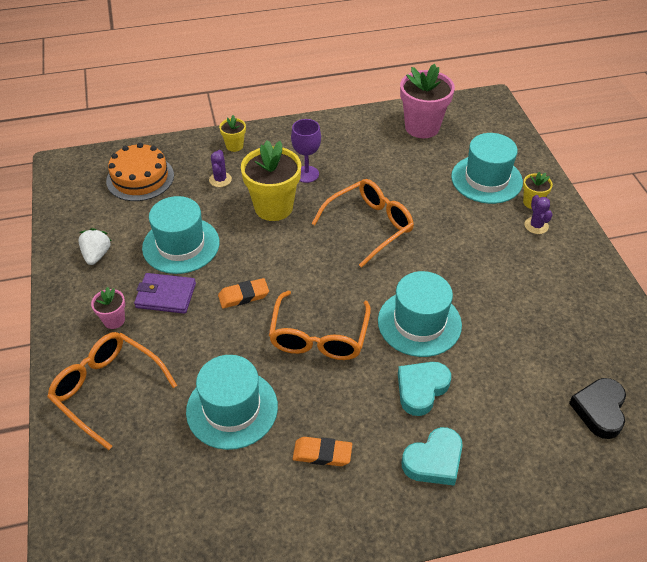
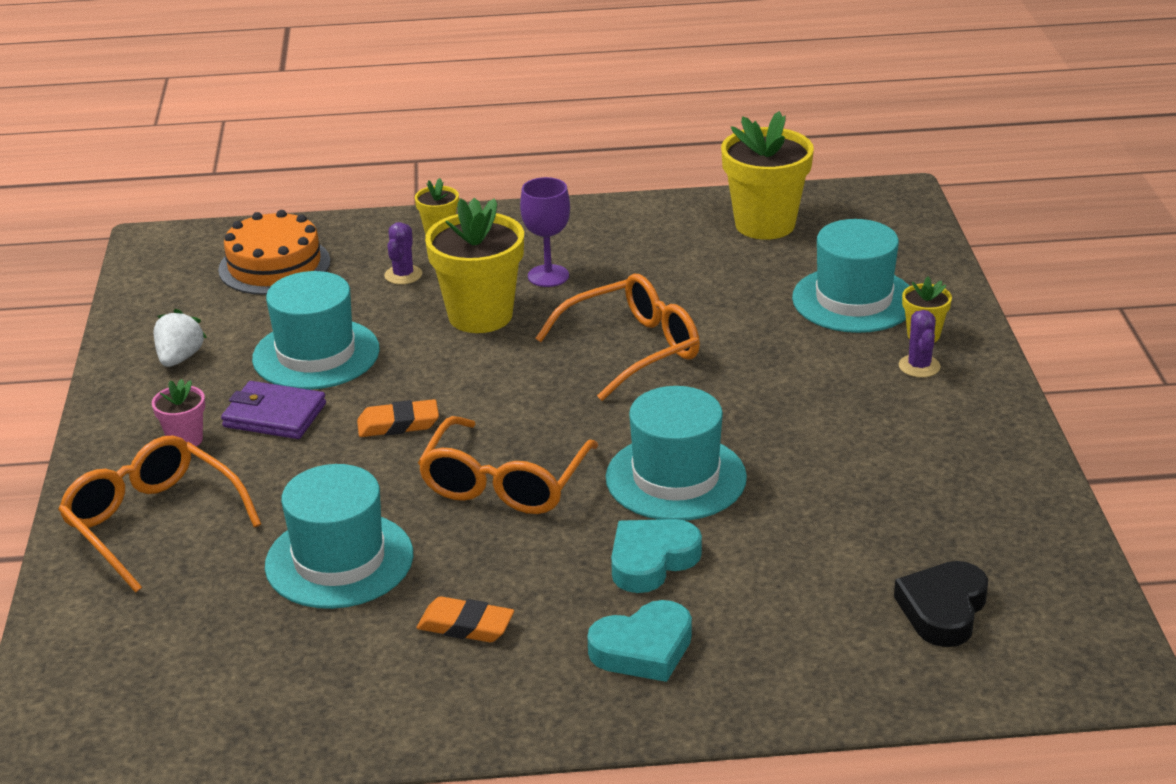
camera: 10 degrees right, 15 degrees down
(422, 127) = (765, 224): pink flower pot -> yellow flower pot

